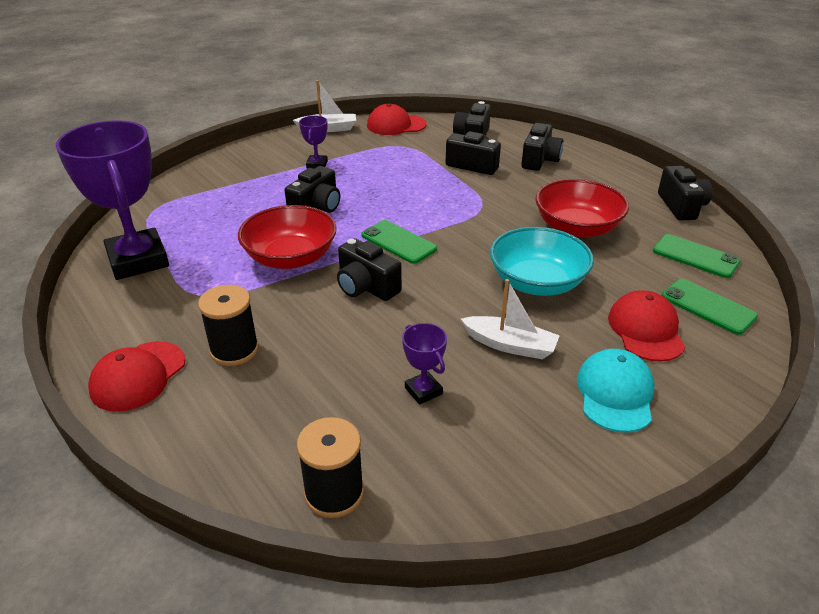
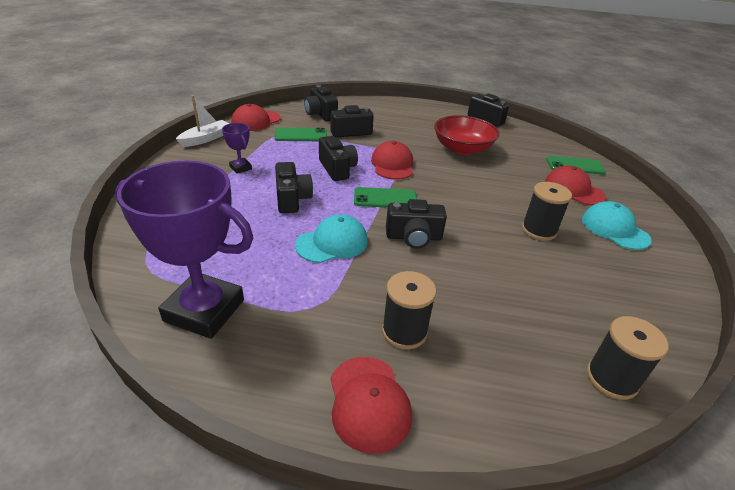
camera: 45 degrees left, 0 degrees up
(290, 257) = (332, 243): red bowl -> turquoise cap
(423, 391) = (546, 283): purple trophy -> none
(462, 214) = (392, 164): none -> red cap
(510, 345) = (538, 230): white boat -> black spool
(537, 282) = (493, 188): turquoise bowl -> none
(539, 160) = (382, 116): black camera -> black camera (337, 169)
(695, 256) = (532, 143): green phone -> green phone (301, 135)

